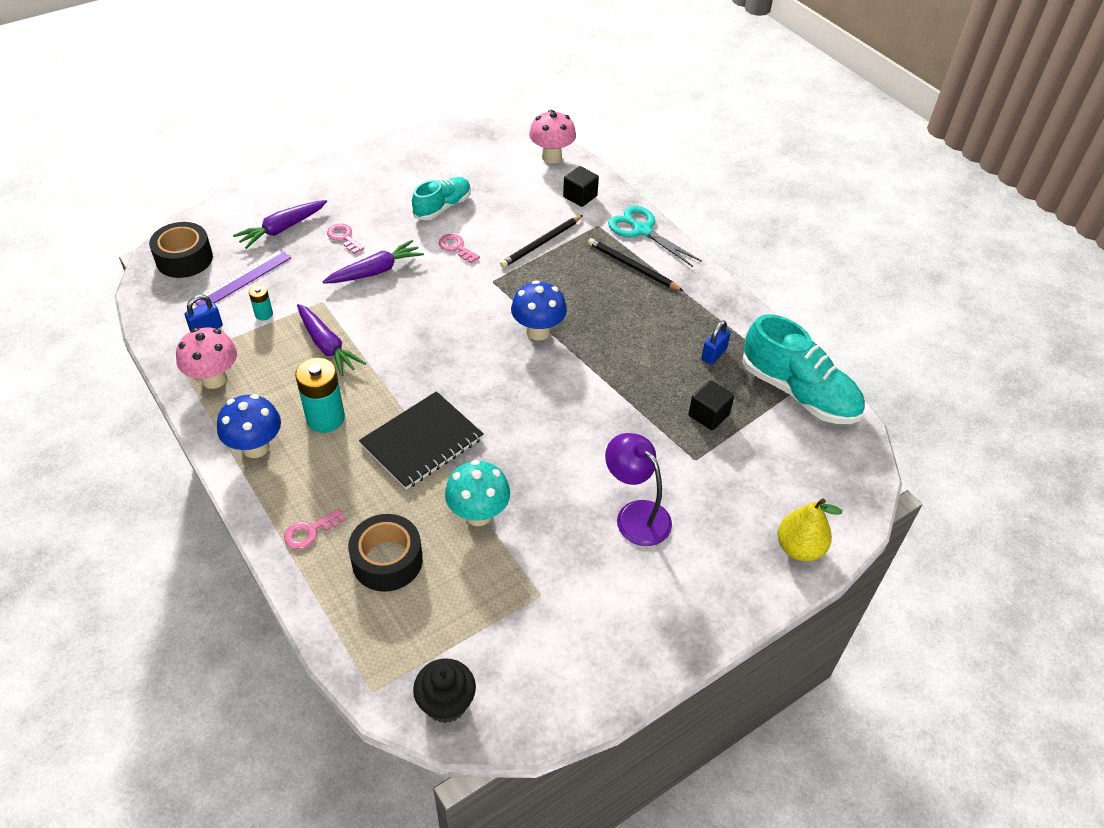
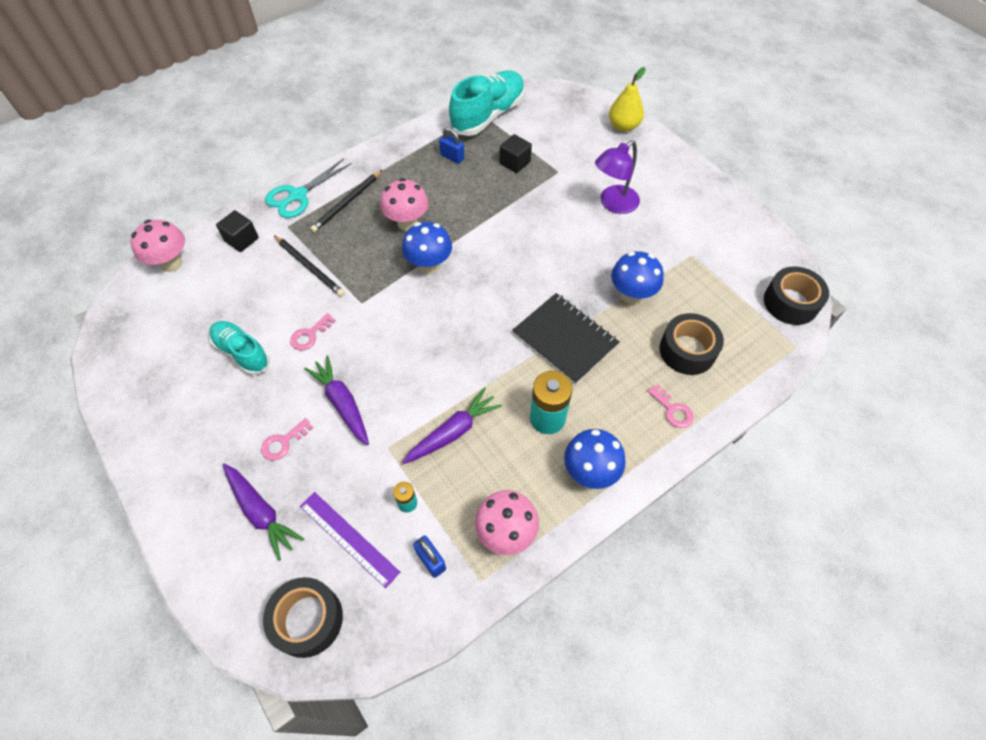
camera: 90 degrees left, 10 degrees up
(446, 703) = (790, 302): black cupcake -> black tape
(478, 514) = (631, 295): turquoise mushroom -> blue mushroom
(602, 314) = (407, 223): none -> pink mushroom

